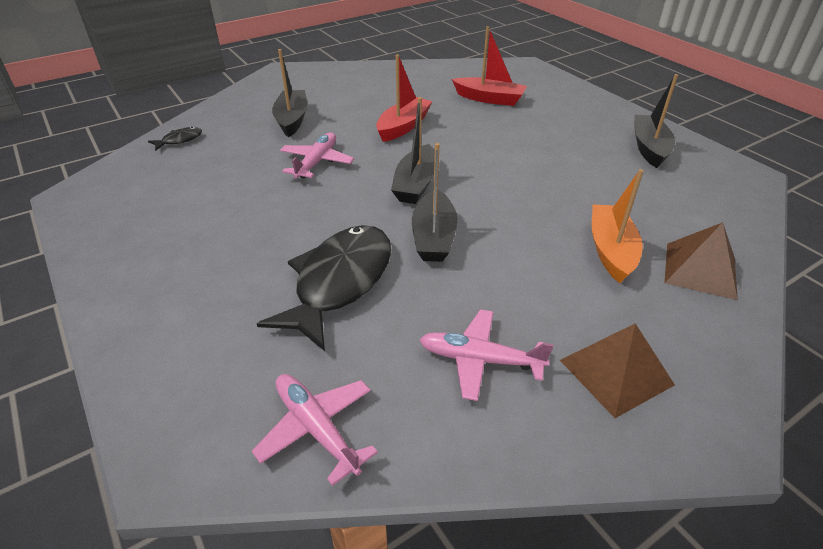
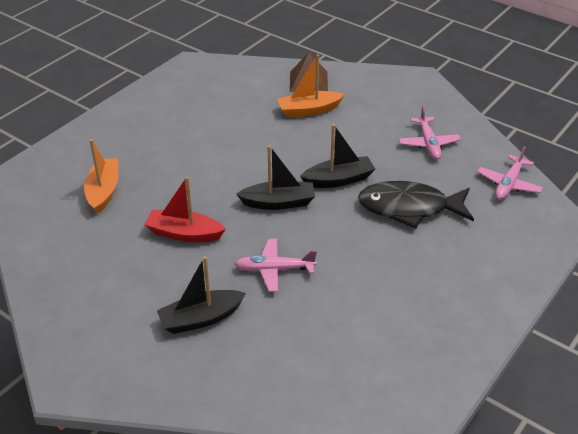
camera: 110 degrees left, 0 degrees up
(179, 140) = (282, 393): black fish -> none
(489, 99) = (103, 191): red boat -> orange boat
(616, 372) = (405, 104): brown pyramid -> none
(649, 148) = (169, 101): black boat -> none

